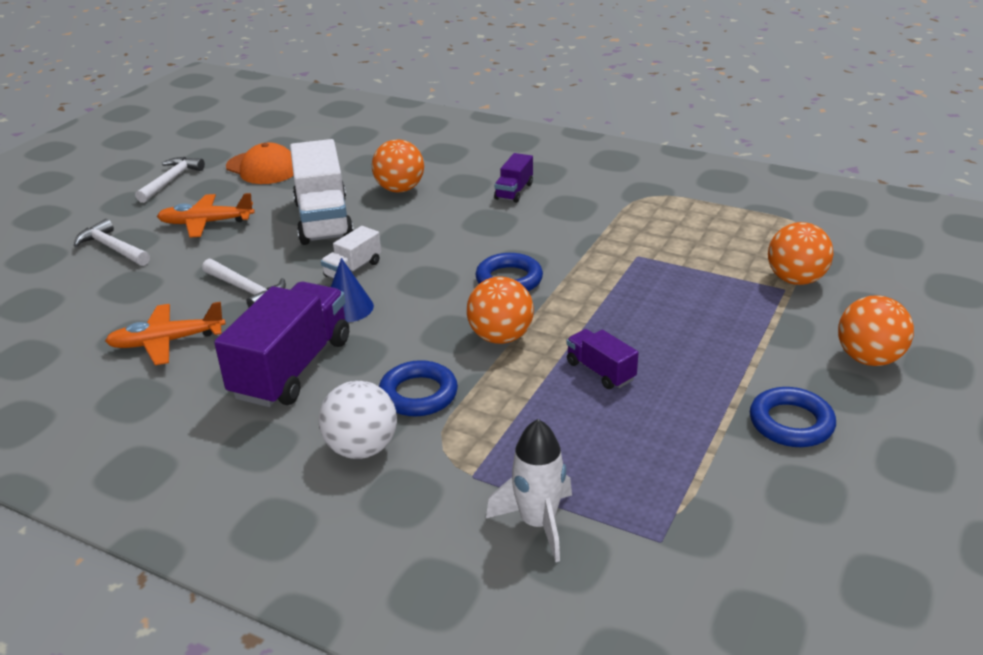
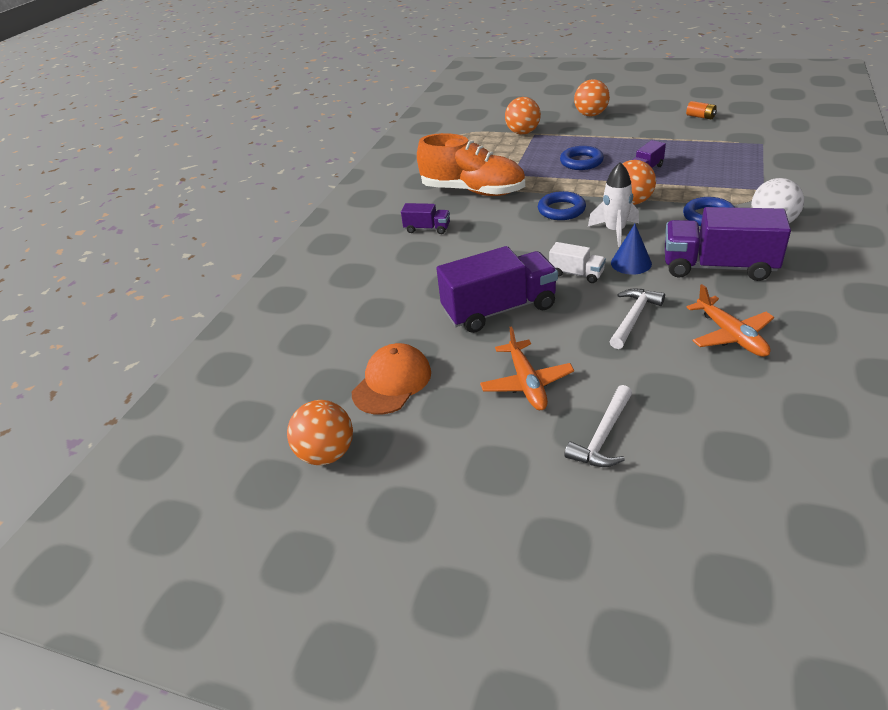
camera: 95 degrees left, 5 degrees up
(171, 181) = (432, 451): white hammer -> none
(323, 220) = (499, 309): white truck -> purple truck
(400, 189) = (431, 282): orange ball -> orange ball (326, 454)
(538, 523) = (779, 169): white rocket -> white rocket (615, 231)
(598, 224) = (473, 191): none -> orange shoe
(791, 423) = (655, 126): blue ring -> blue ring (581, 162)
(832, 496) = (700, 117): none -> orange battery

